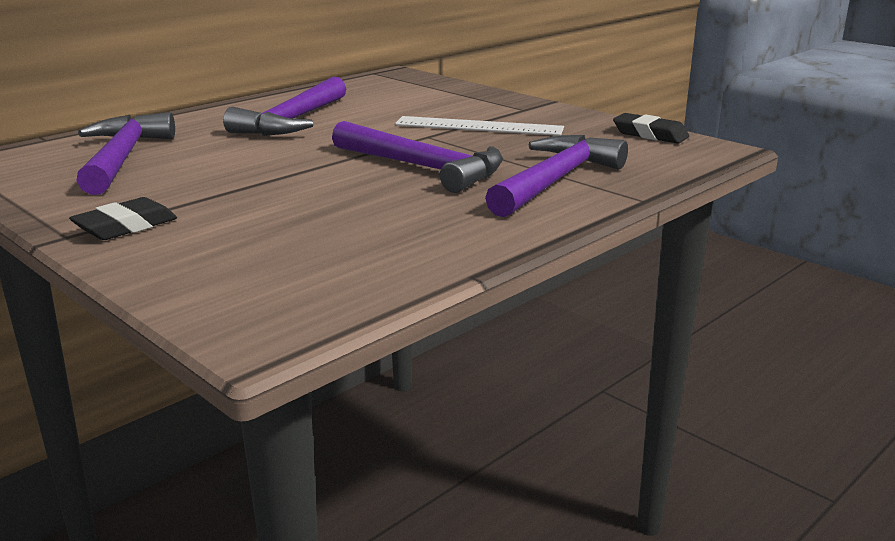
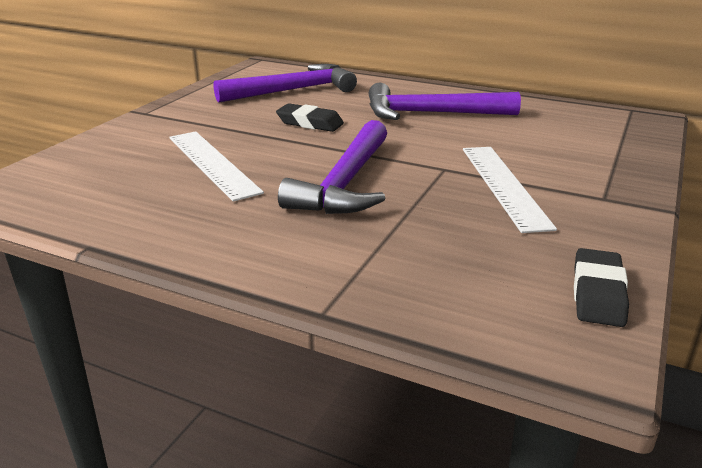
camera: 70 degrees right, 5 degrees up
(126, 227) = (164, 122): black eraser -> black eraser (310, 123)
(310, 212) = (212, 164): none -> white ruler
(555, 181) = (353, 251): purple hammer -> none

